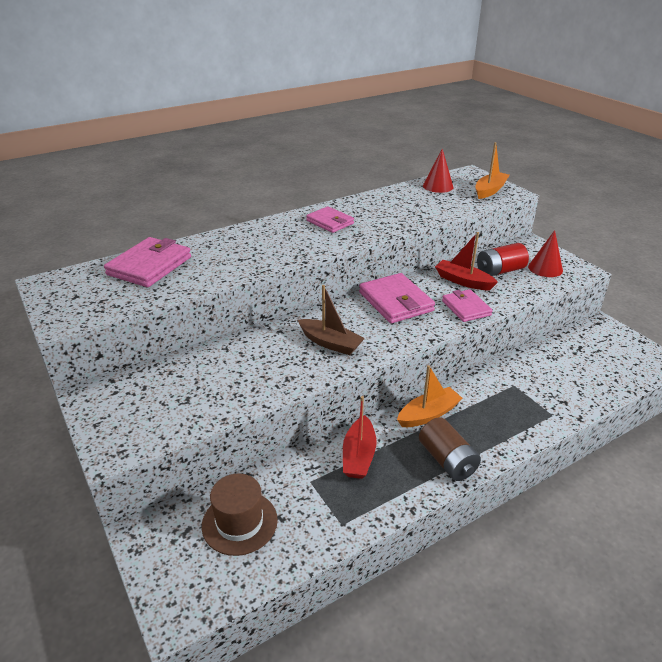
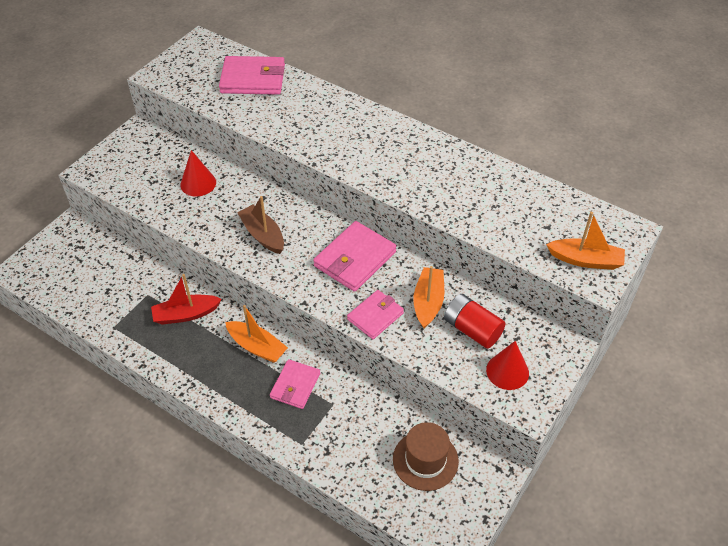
camera: 65 degrees right, 15 degrees up
(239, 522) = (95, 270): brown hat -> brown hat (425, 460)
(330, 222) = (403, 153): pink wallet -> pink wallet (295, 386)
(330, 343) = (263, 235): brown boat -> brown boat turned 135 degrees clockwise
(438, 186) = (560, 210): red cone -> red cone (198, 183)
(447, 460) = (204, 374): brown battery -> none
(463, 281) = (428, 302): red boat -> orange boat

